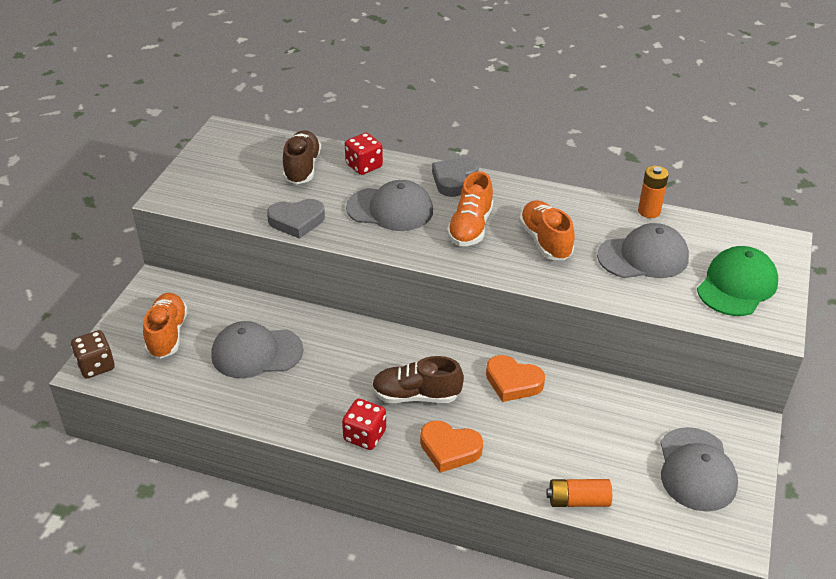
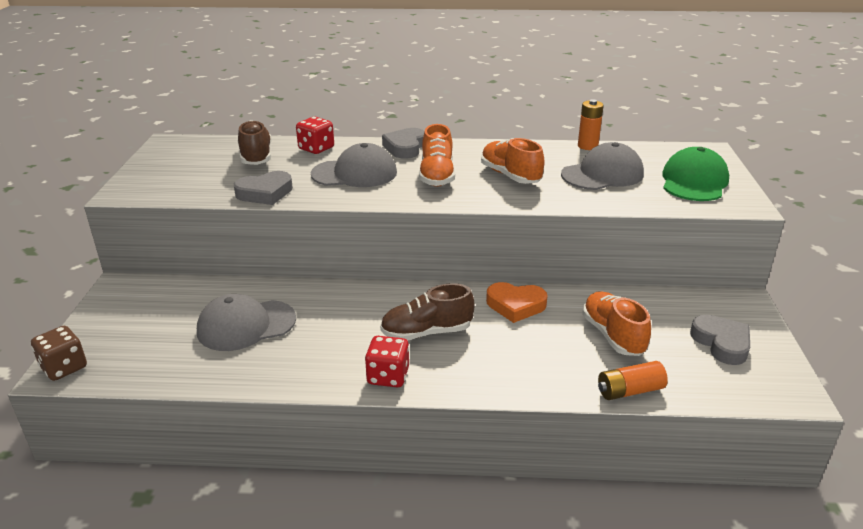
camera: 15 degrees left, 10 degrees down
(167, 335) = (142, 326): orange shoe -> orange shoe (613, 335)
(449, 449) = (481, 371): orange heart -> none
(696, 469) = (721, 343): grey cap -> grey heart

